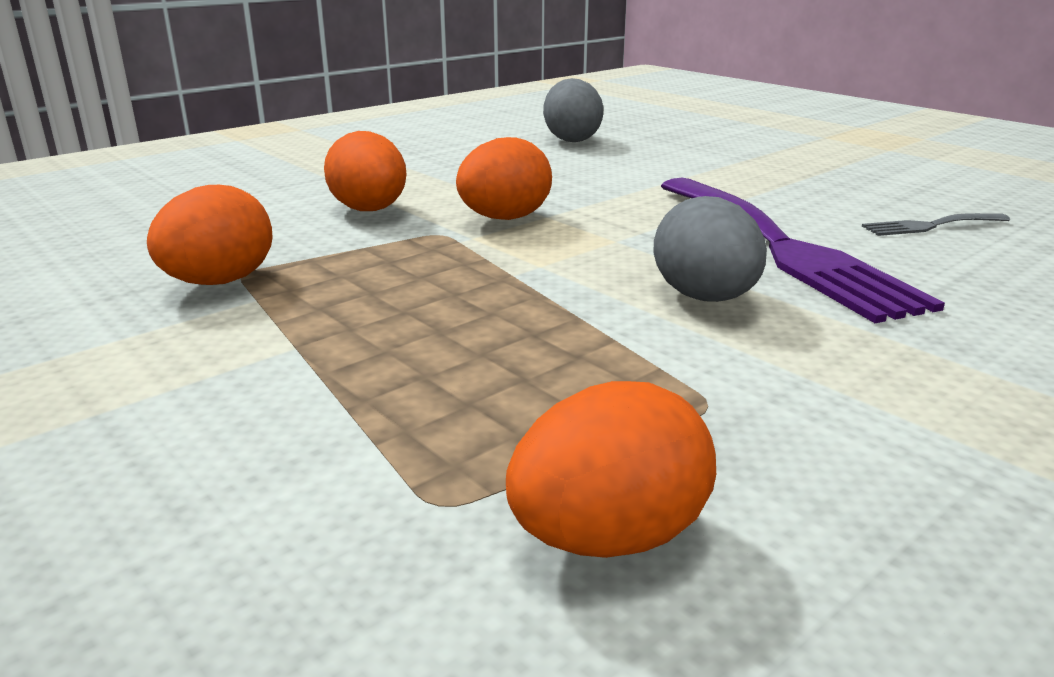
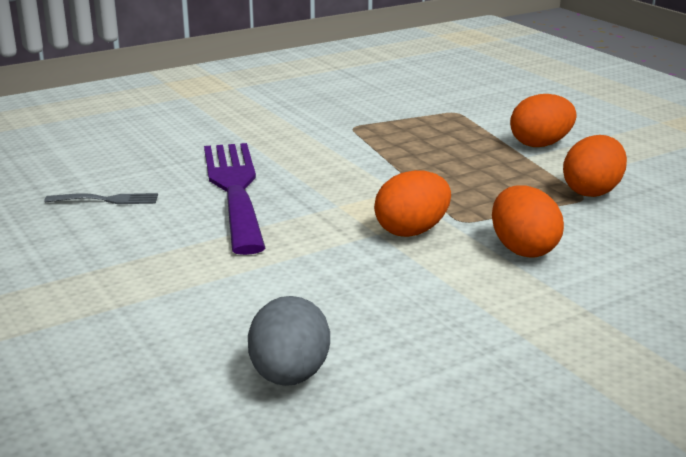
camera: 170 degrees left, 0 degrees up
(608, 537) = (407, 103): orange egg -> orange egg (540, 144)
(705, 298) = (316, 163): grey egg -> none

